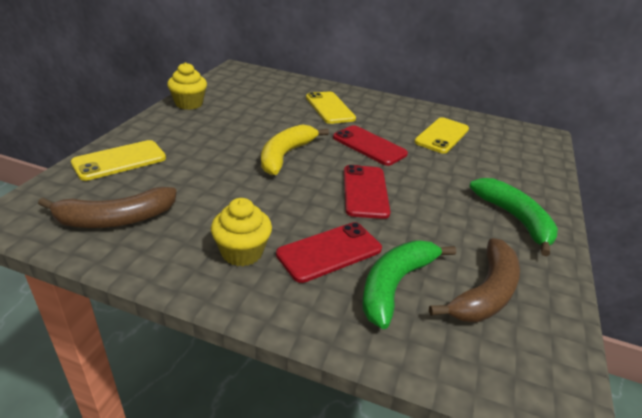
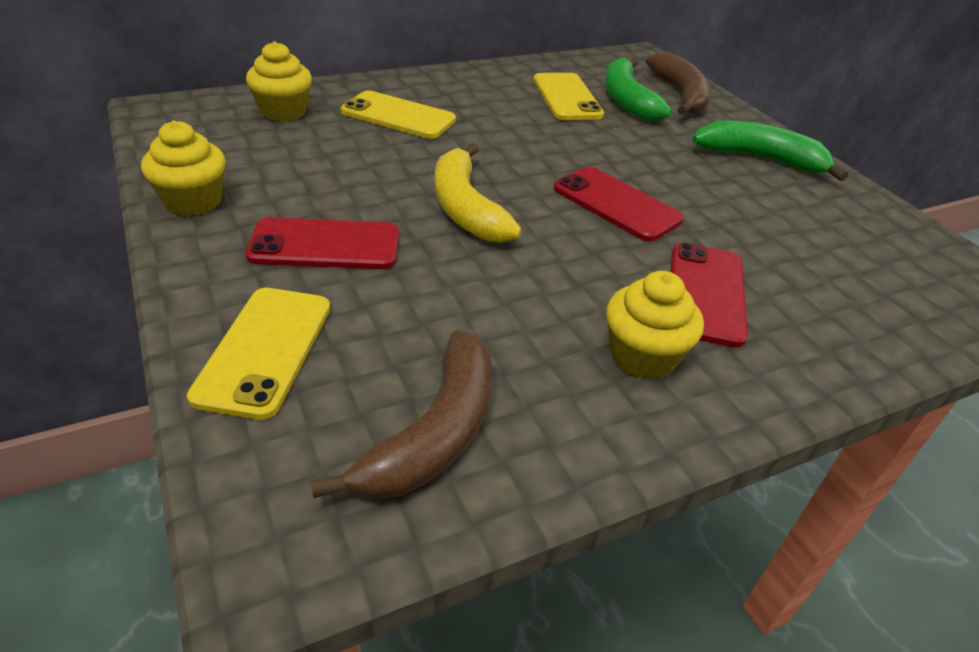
camera: 45 degrees left, 5 degrees up
(282, 87) = (283, 112): none -> yellow cupcake
(369, 146) = (525, 146): red phone -> red phone (325, 245)
(395, 285) = (801, 286): green banana -> green banana (627, 100)
(485, 293) = (856, 245): brown banana -> brown banana (680, 95)

